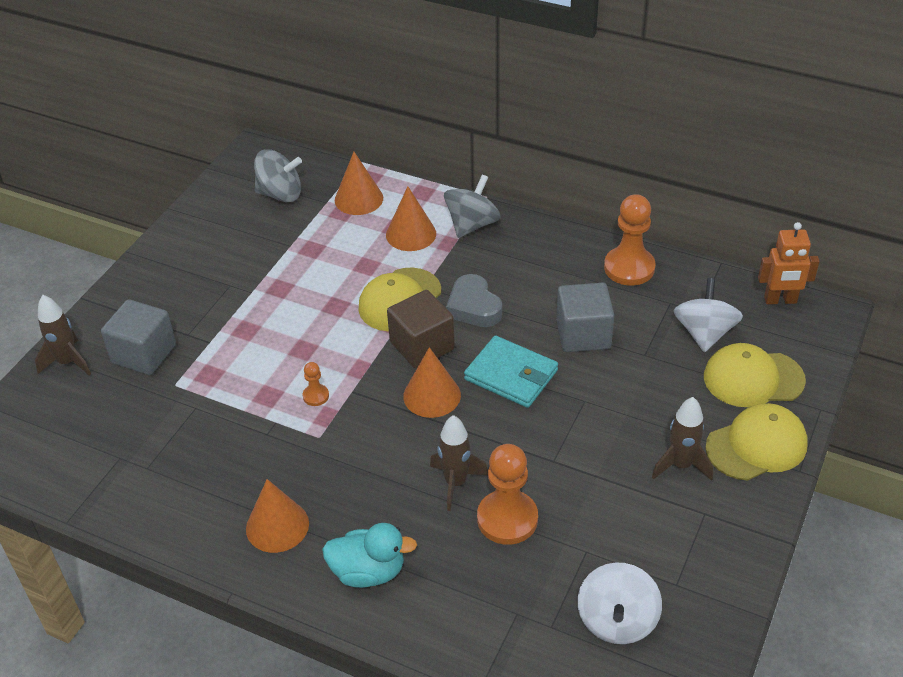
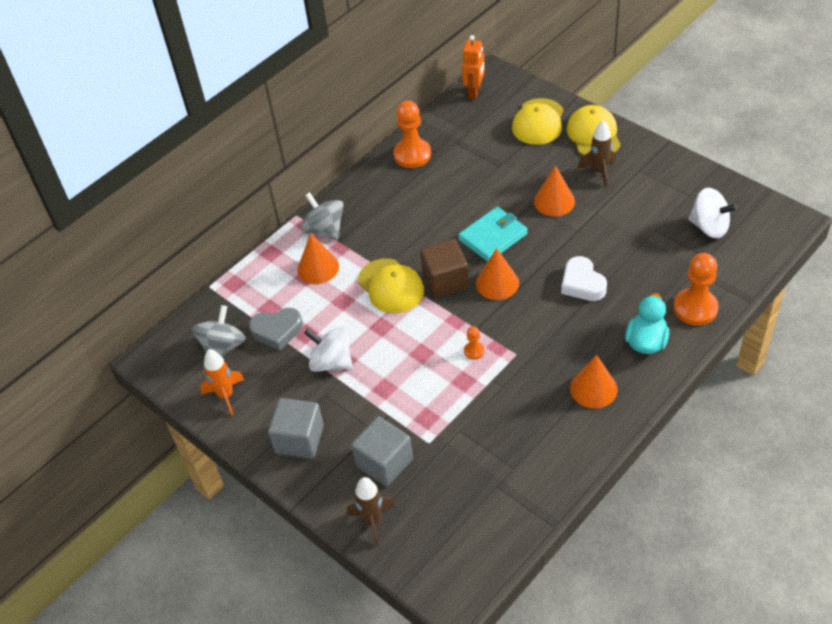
camera: 70 degrees left, 5 degrees up
(217, 213) = (226, 395): none -> orange rocket
(358, 199) = (257, 294): orange cone -> orange cone (554, 201)
(456, 483) = (582, 283): brown rocket -> white heart
(473, 307) = (416, 245): grey heart -> grey heart (277, 331)
(507, 519) = (620, 262): orange pawn -> orange pawn (695, 308)
(583, 334) = (468, 192): grey cube -> grey cube (299, 439)
(704, 333) = (490, 133): white spinning top -> white spinning top (331, 362)

